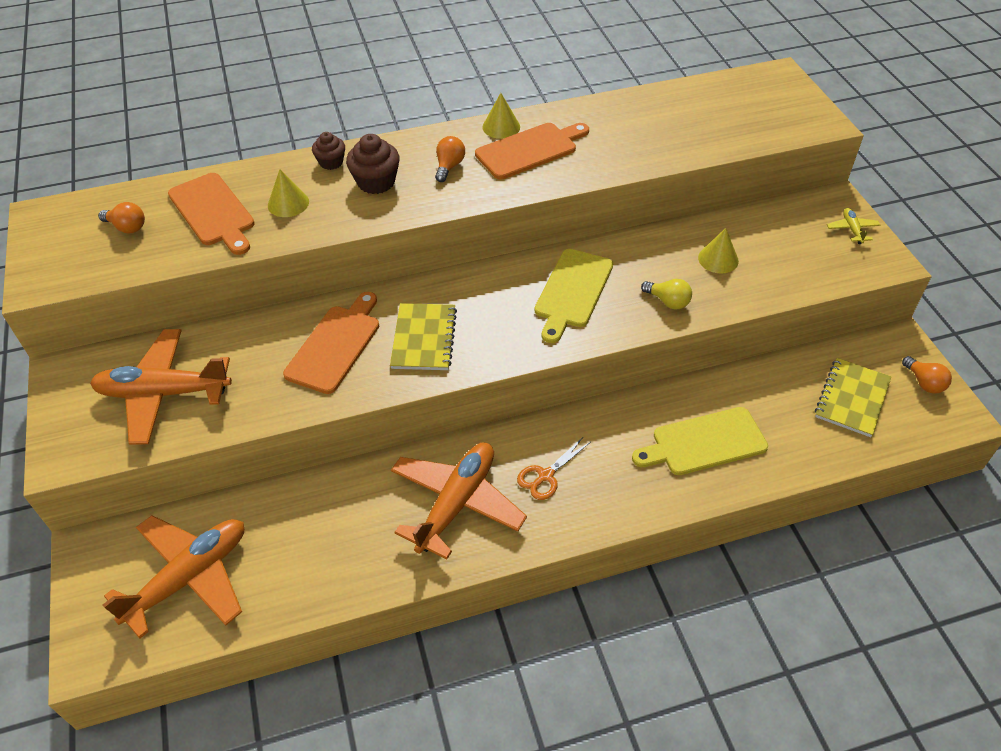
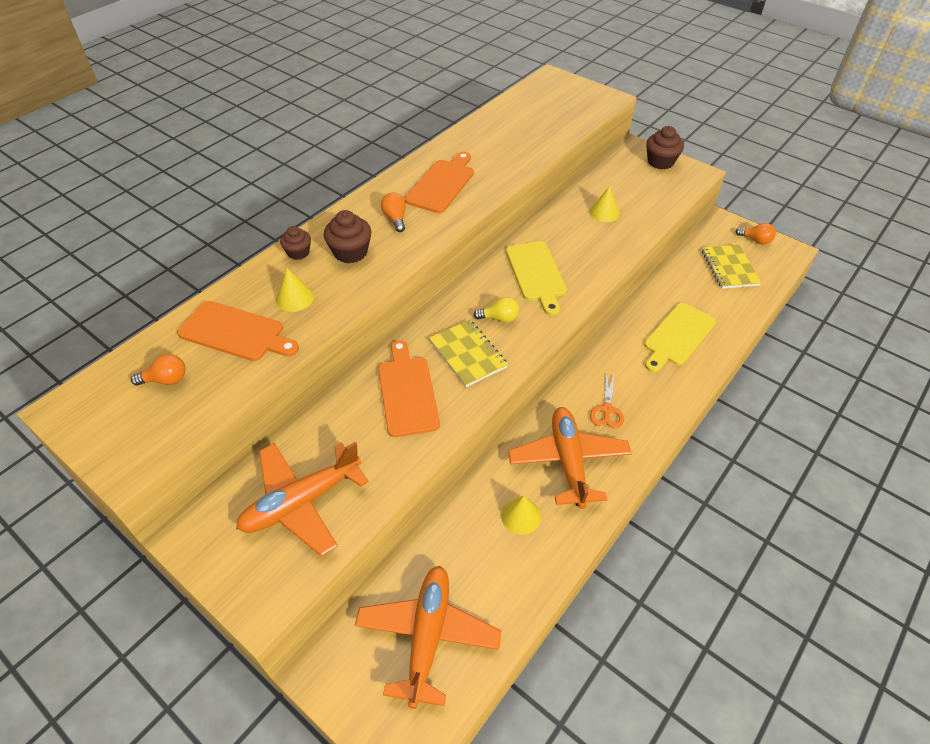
camera: 35 degrees left, 0 degrees up
(501, 127) = (404, 176): yellow cone -> yellow cone (521, 516)
(668, 301) = (601, 252): yellow light bulb -> yellow light bulb (499, 318)
(852, 229) = (660, 162): yellow plane -> brown cupcake

